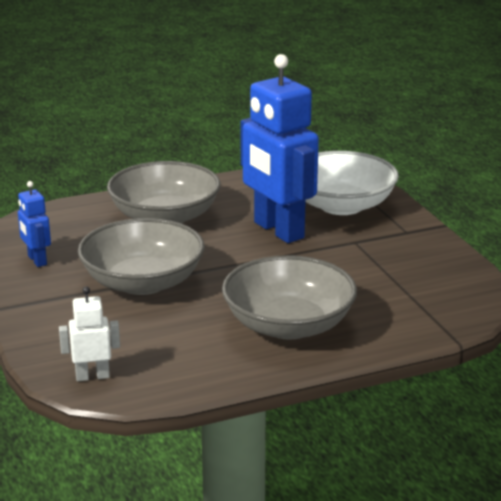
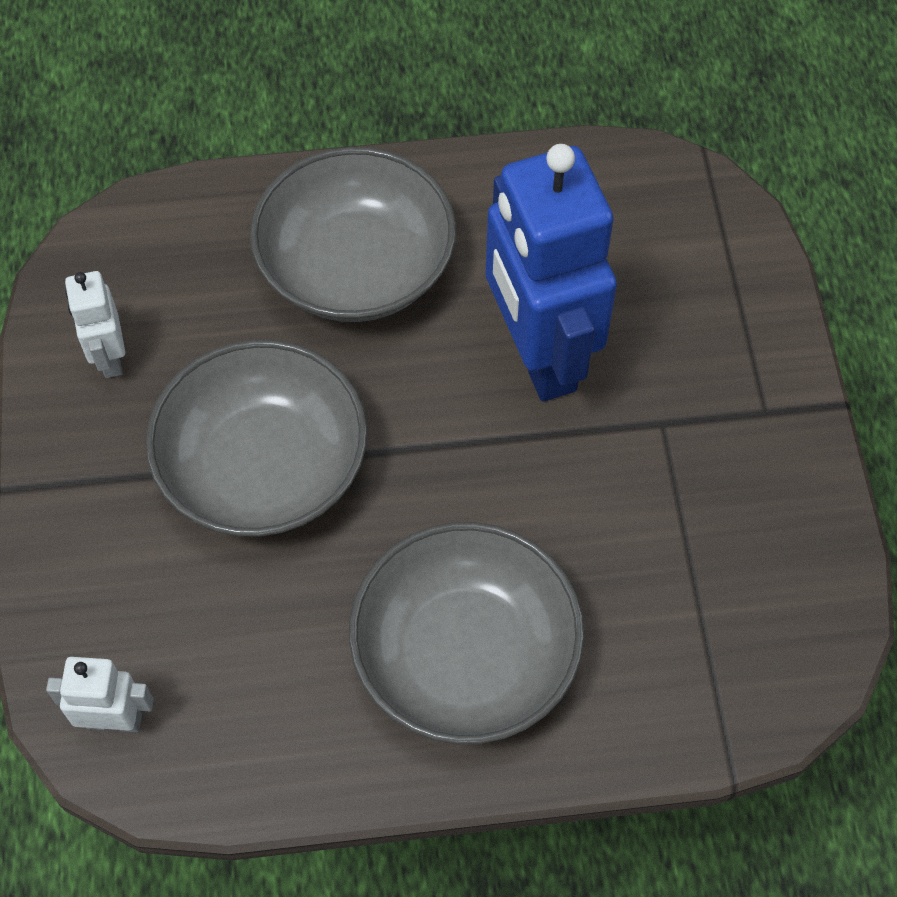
camera: 15 degrees right, 35 degrees up
(37, 260) = (109, 357): blue robot -> white robot
(341, 205) = (677, 297): white bowl -> none

